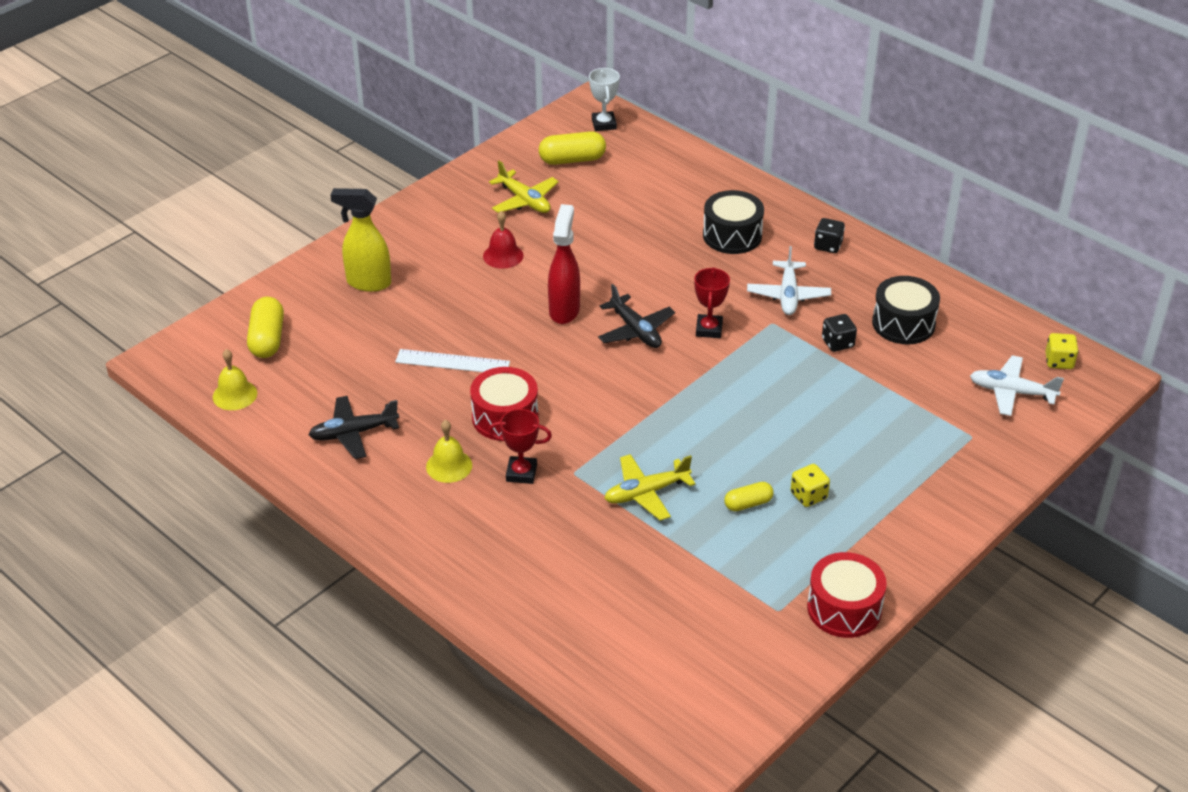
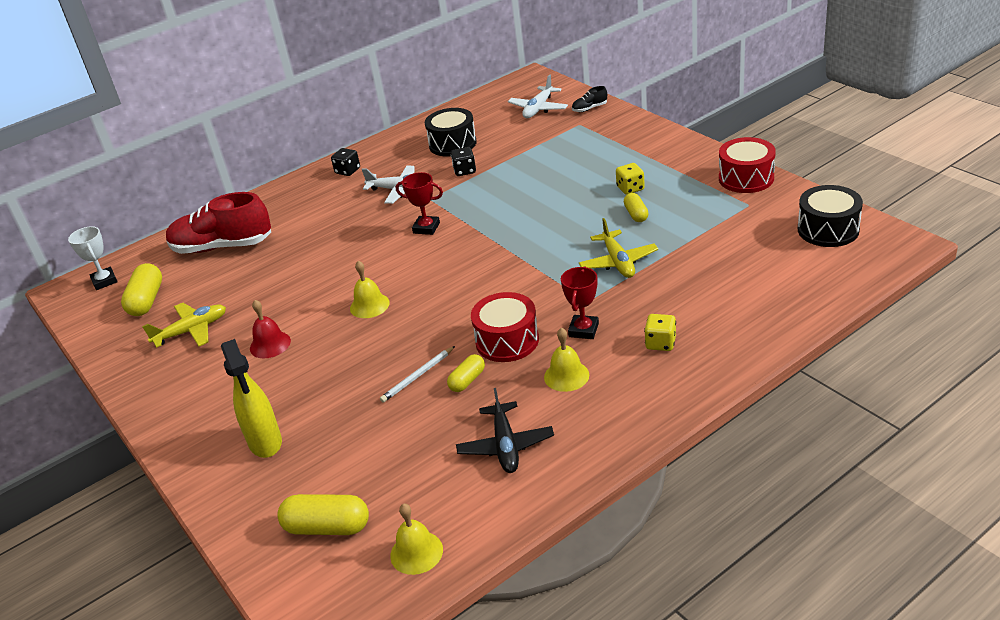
camera: 75 degrees left, 5 degrees down
(368, 283) = (265, 443): yellow spray bottle -> yellow spray bottle turned 45 degrees counterclockwise
(445, 397) = (467, 380): none -> yellow capsule
(452, 362) = (418, 376): white ruler -> white pencil
(564, 310) = (369, 305): red spray bottle -> yellow bell
(604, 124) = (104, 281): white trophy -> white trophy turned 60 degrees clockwise
(635, 330) = (413, 265): black plane -> none
(666, 186) = (222, 246): none -> red shoe
(732, 235) = (311, 214): black drum -> black drum (828, 230)
(1020, 443) = (589, 108): none -> black shoe
(1059, 361) = (512, 91): yellow dice -> yellow dice (660, 343)

